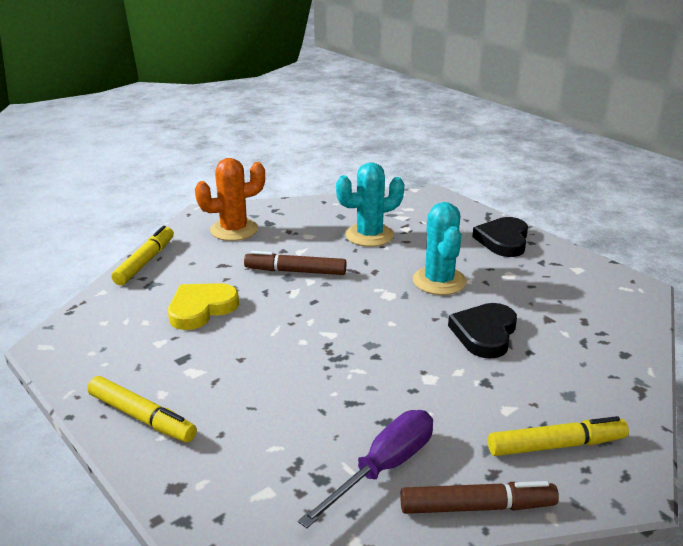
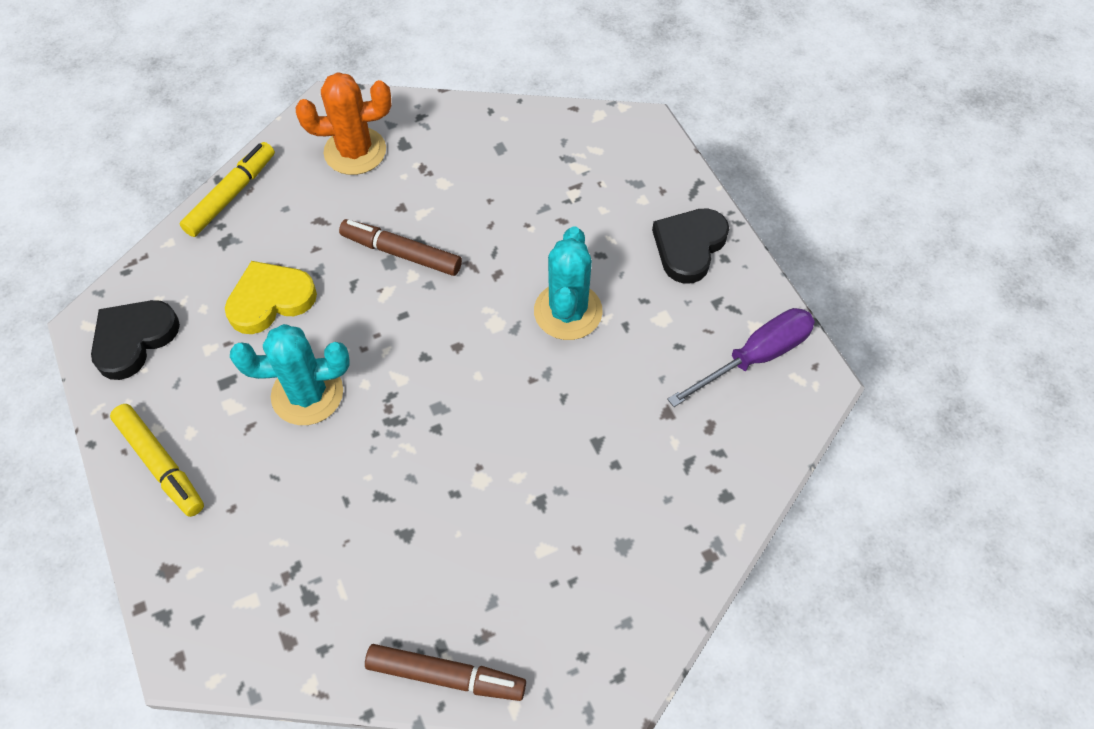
camera: 15 degrees right, 30 degrees up
(369, 235) = (520, 199): turquoise cactus -> turquoise cactus (307, 394)
(383, 468) = (376, 599): purple screwdriver -> purple screwdriver (755, 357)
(484, 333) = (577, 421): black heart -> black heart (134, 339)
(556, 445) = (568, 616): yellow marker -> none

